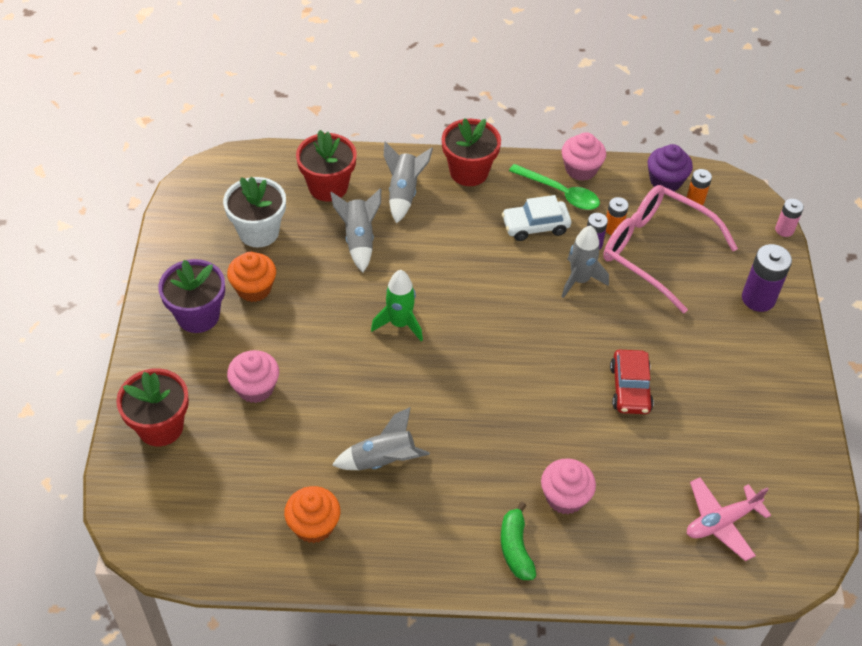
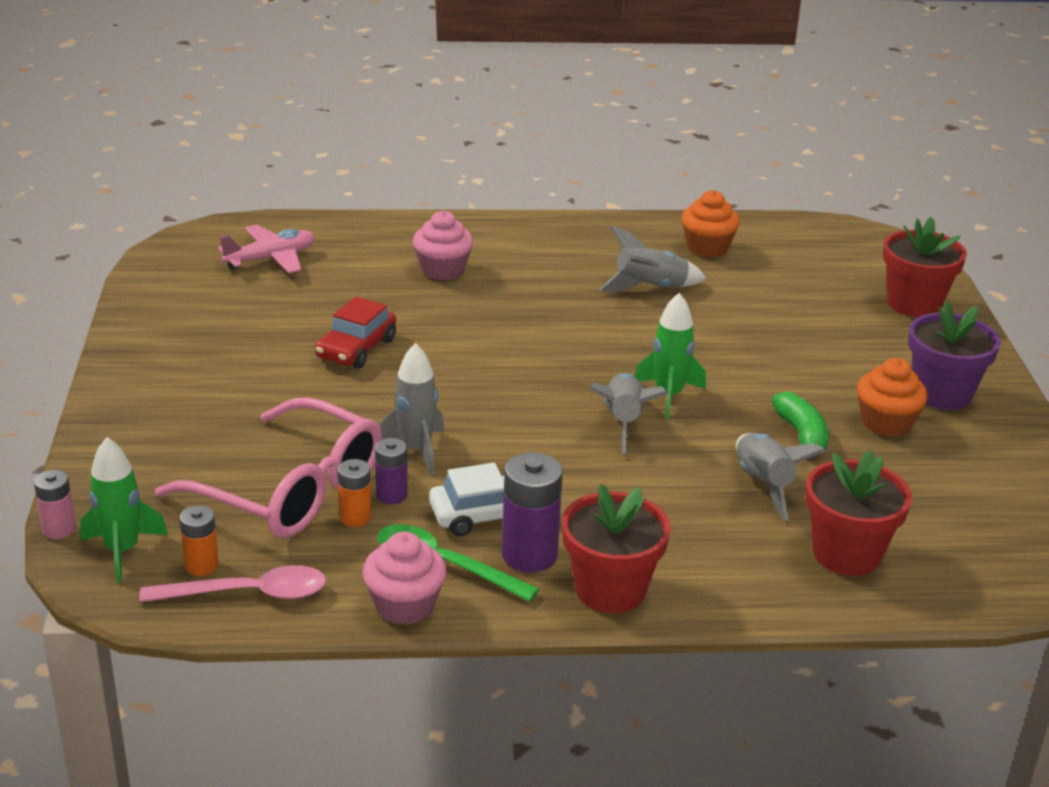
camera: 175 degrees right, 20 degrees down
(255, 388) = (825, 335): pink cupcake -> none
(258, 232) = (921, 487): white flower pot -> none
(404, 193) = (715, 551): grey rocket -> grey rocket (623, 422)
(515, 548) = (495, 239): green banana -> green banana (801, 435)
(630, 388) = (356, 348): red car -> red car turned 150 degrees counterclockwise
(665, 181) = (248, 594): purple cupcake -> pink spoon
(742, 212) = (122, 551): none -> green rocket
(758, 298) = (145, 440): purple battery -> purple battery (529, 555)

